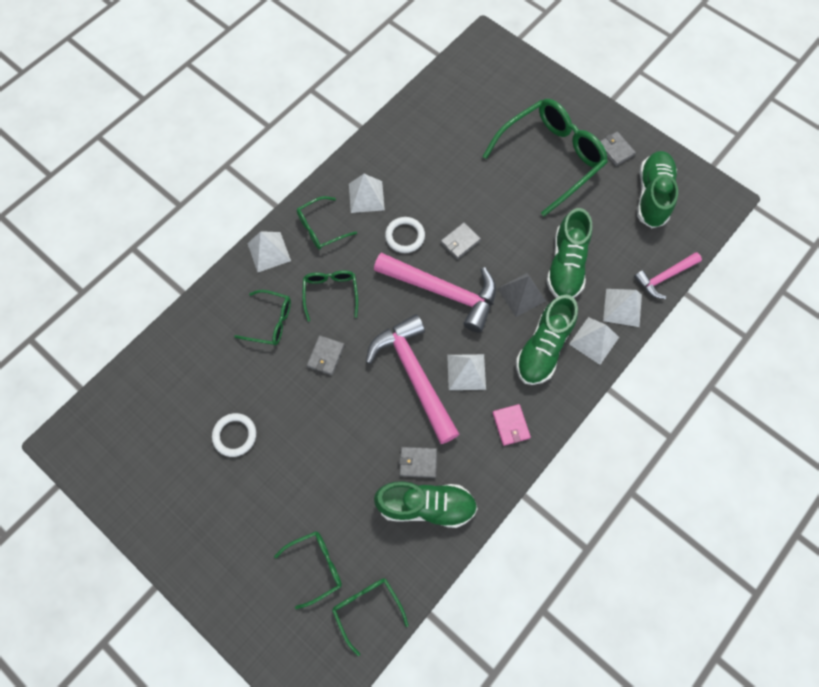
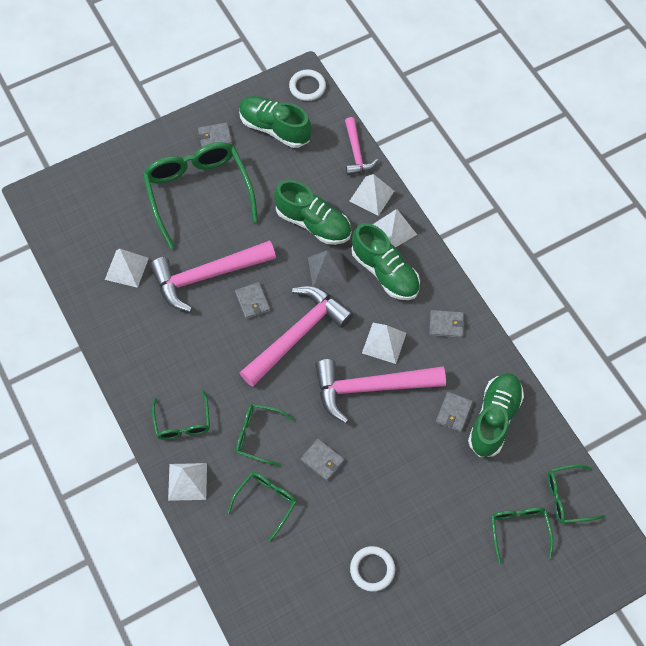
camera: 70 degrees left, 5 degrees down
(366, 197) = (166, 369): white pyramid -> white pyramid (127, 268)
(405, 236) = (225, 348): white ring -> white ring (307, 87)
(469, 196) = (208, 276): none -> pink hammer
(511, 425) = (446, 325): pink wallet -> grey wallet

